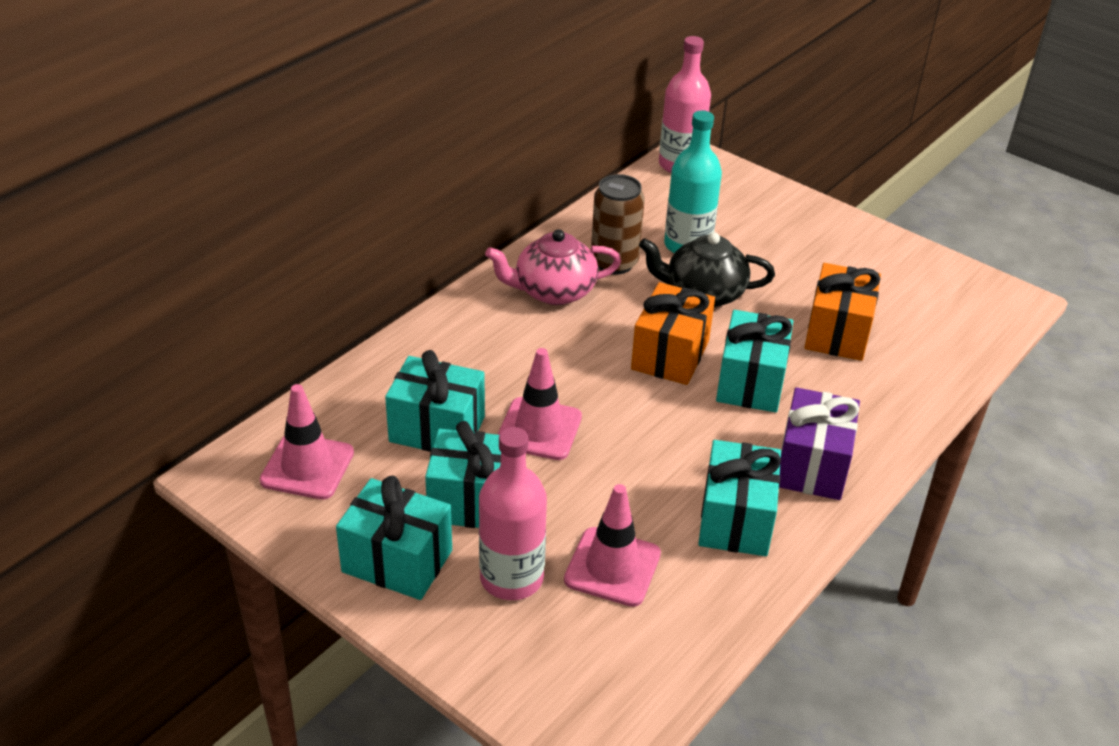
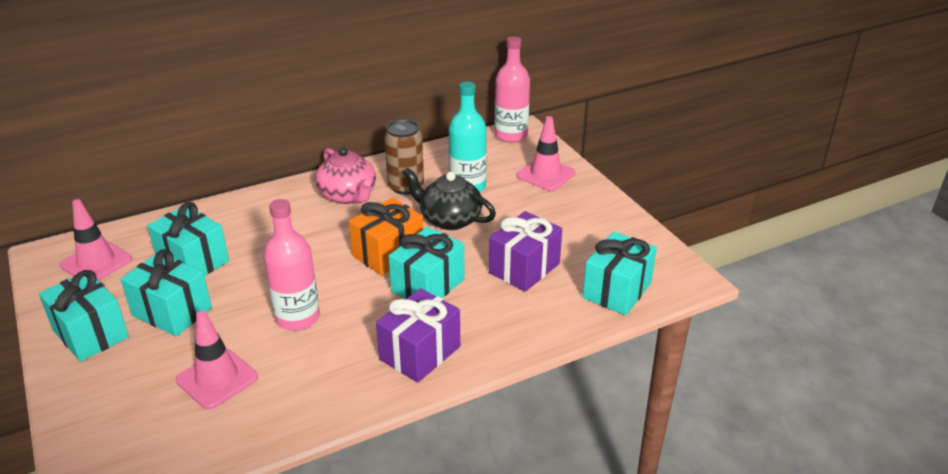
camera: 25 degrees right, 5 degrees down
(511, 578) = (147, 365): pink bottle -> pink bottle (297, 318)
(539, 429) = (256, 278): pink traffic cone -> pink traffic cone (545, 174)
(553, 291) = (348, 195): pink teapot -> pink teapot turned 135 degrees counterclockwise
(735, 520) = (329, 373): turquoise gift -> turquoise gift (617, 290)
(837, 333) = (524, 268): orange gift -> purple gift

